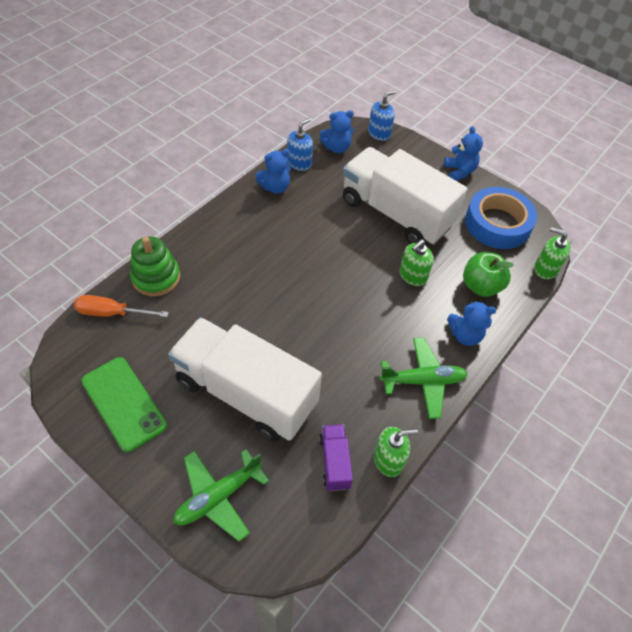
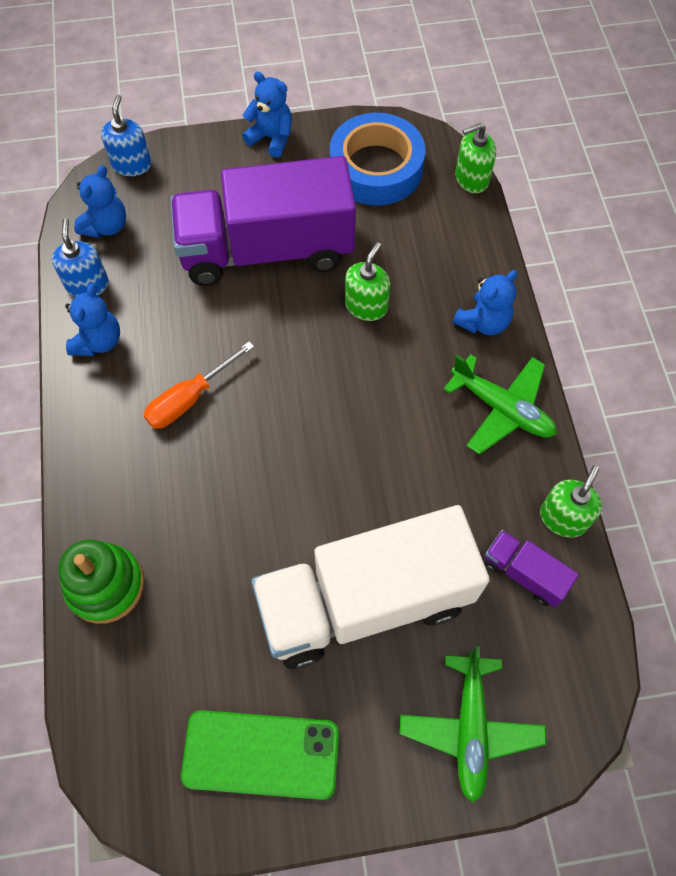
camera: 45 degrees left, 10 degrees up
(112, 313) = (111, 679): orange screwdriver -> orange screwdriver (189, 399)
(395, 213) = (267, 250): white truck -> purple truck
(413, 276) = (366, 306): green soap dispenser -> green soap dispenser turned 150 degrees counterclockwise
(422, 381) = (502, 409): green plane -> green plane turned 90 degrees clockwise
(481, 286) = (438, 255): green apple -> none

